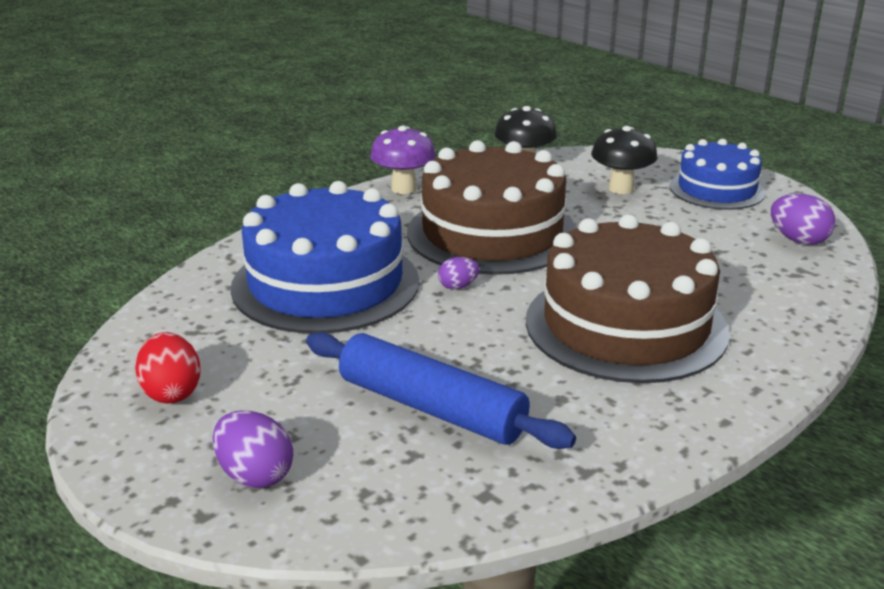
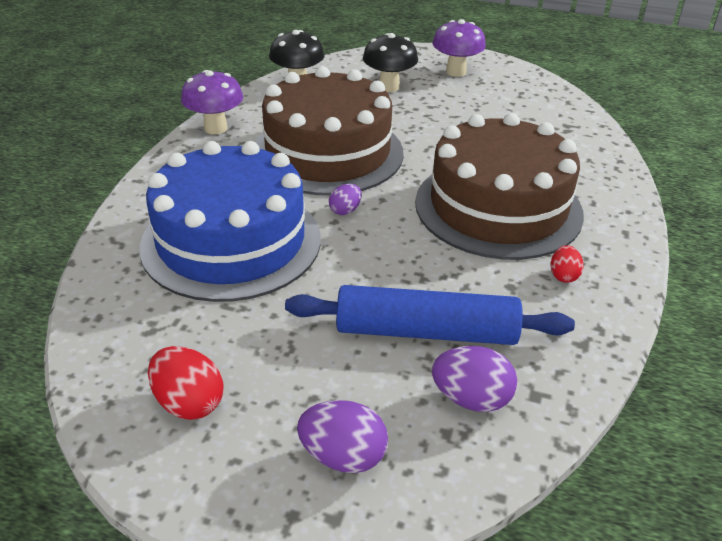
camera: 30 degrees left, 10 degrees up
(632, 406) = (563, 276): none -> red egg
(717, 189) = (456, 72): blue cake -> purple mushroom
(798, 240) = (544, 101): purple egg -> purple egg (471, 399)

